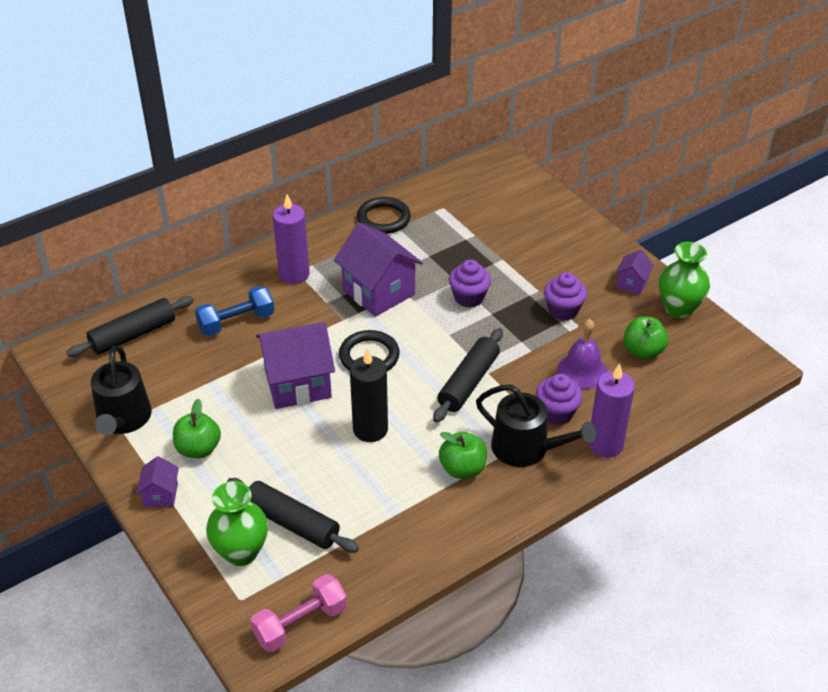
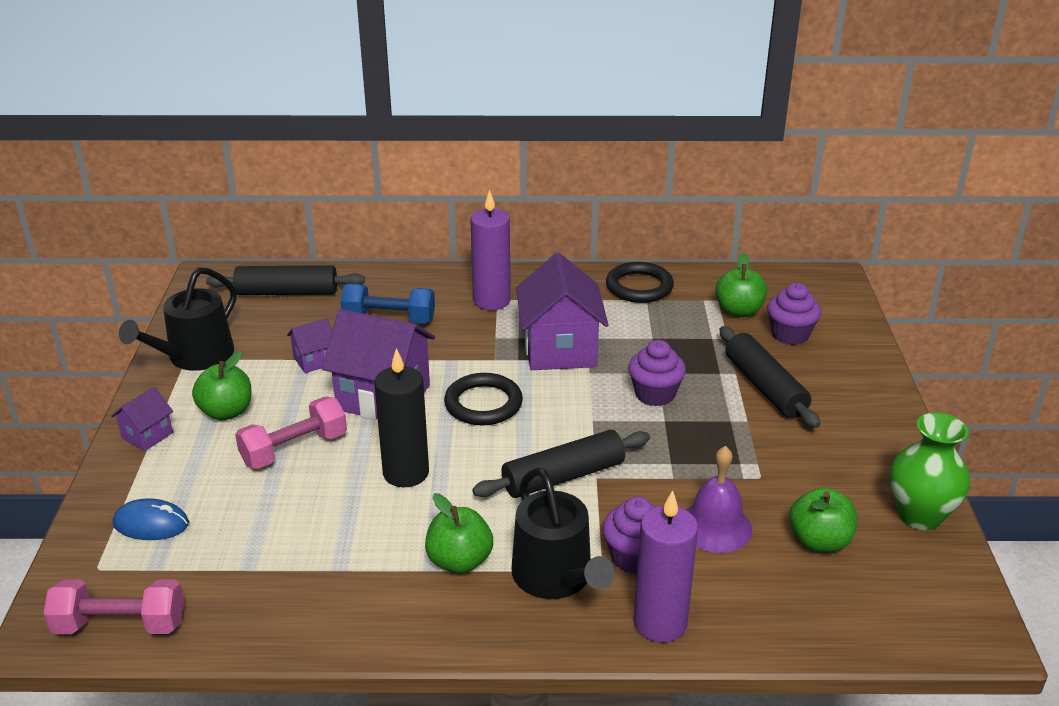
camera: 35 degrees right, 10 degrees down
(241, 552) = (151, 524): green vase -> blue mouse
(278, 451) = (294, 449): none -> pink dumbbell
(292, 523) = (227, 522): black rolling pin -> black rolling pin (764, 387)
(464, 210) = (739, 311): none -> green apple
(563, 310) = (757, 453): purple cupcake -> purple cupcake (790, 335)
(632, 283) = (879, 462): purple house -> purple house (314, 360)

